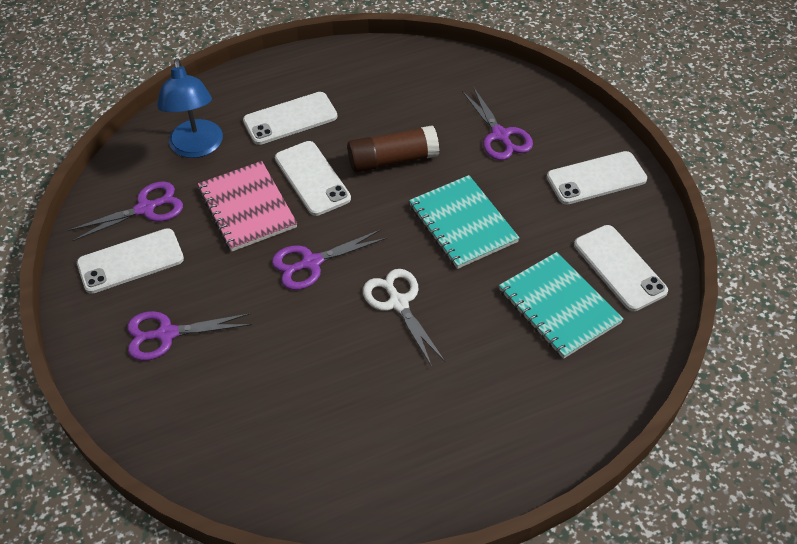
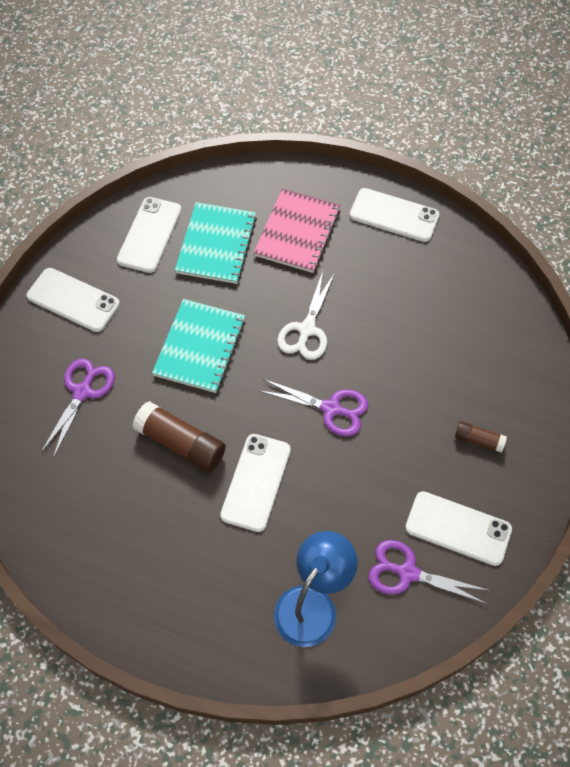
camera: 135 degrees left, 10 degrees up
(166, 334) = (478, 440): purple scissors -> brown glue stick
(247, 208) = (330, 499): pink notebook -> pink notebook (297, 232)
(290, 119) = (209, 563): white phone -> white phone (394, 215)

